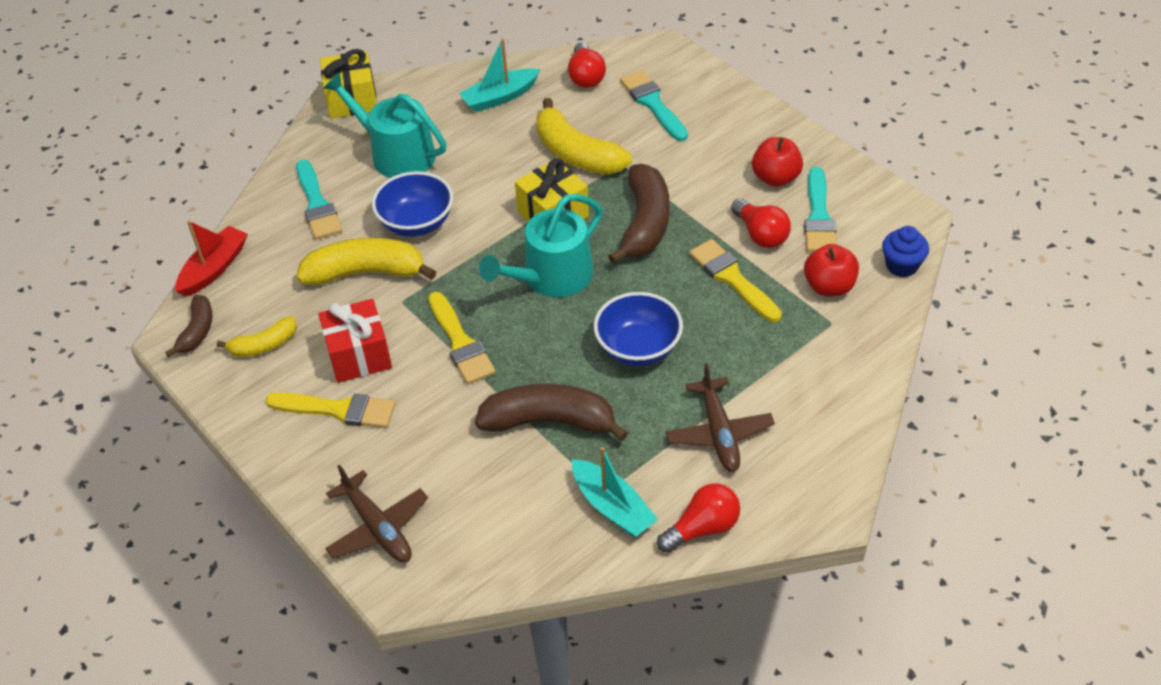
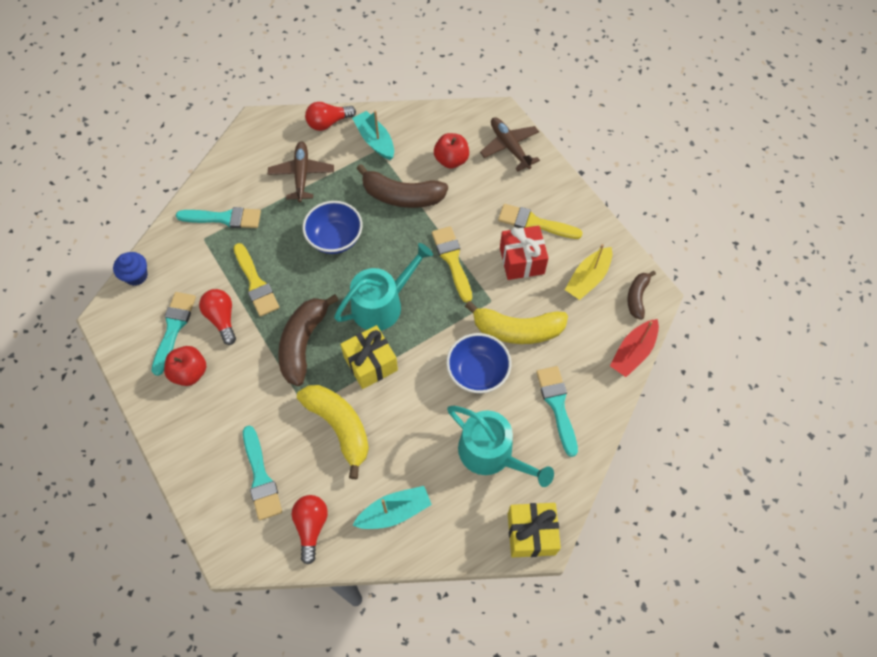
camera: 175 degrees left, 15 degrees up
(264, 345) = (588, 278): yellow banana -> yellow boat
(814, 353) = (224, 218): none -> turquoise brush
(829, 286) = (193, 266): red apple -> red apple (451, 160)

